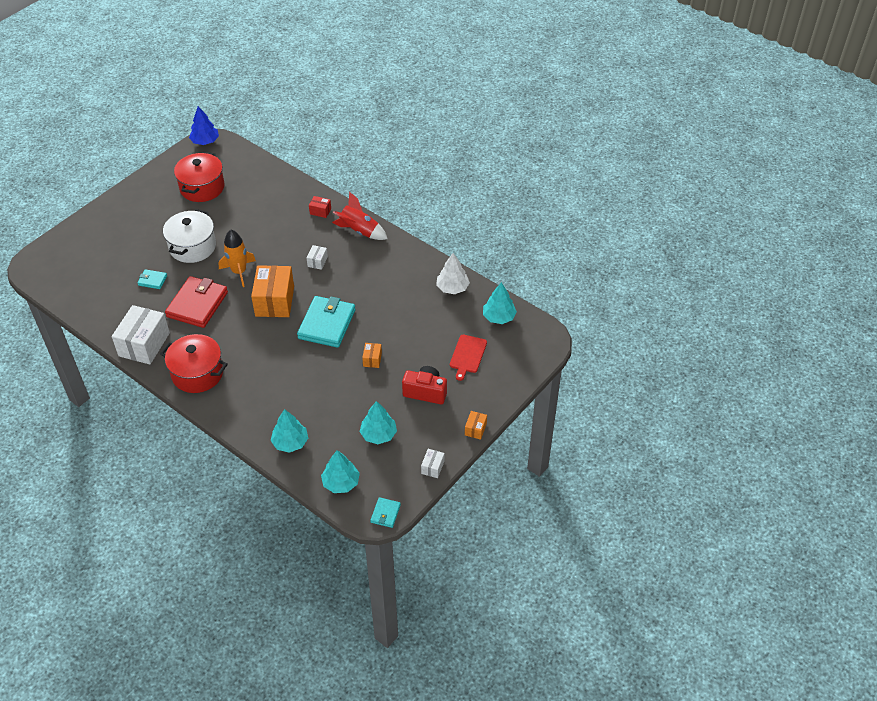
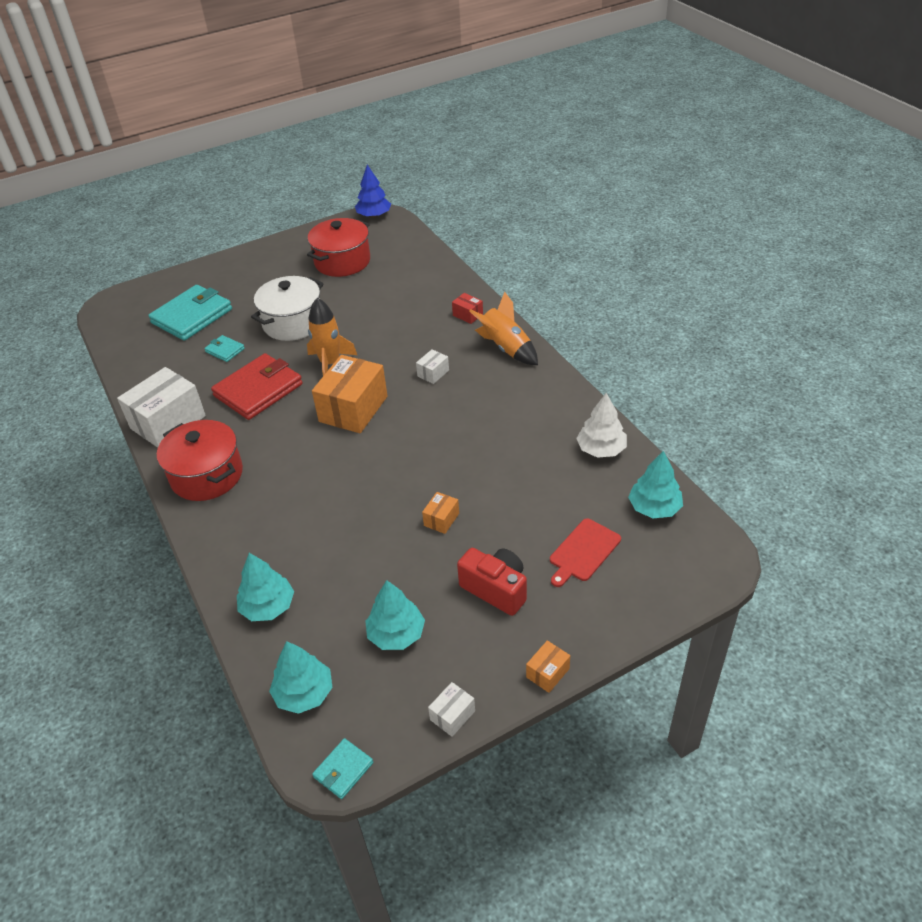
camera: 25 degrees right, 5 degrees down
(327, 324) = (404, 455): turquoise wallet -> turquoise wallet (192, 316)
(359, 231) = (506, 348): red rocket -> orange rocket

